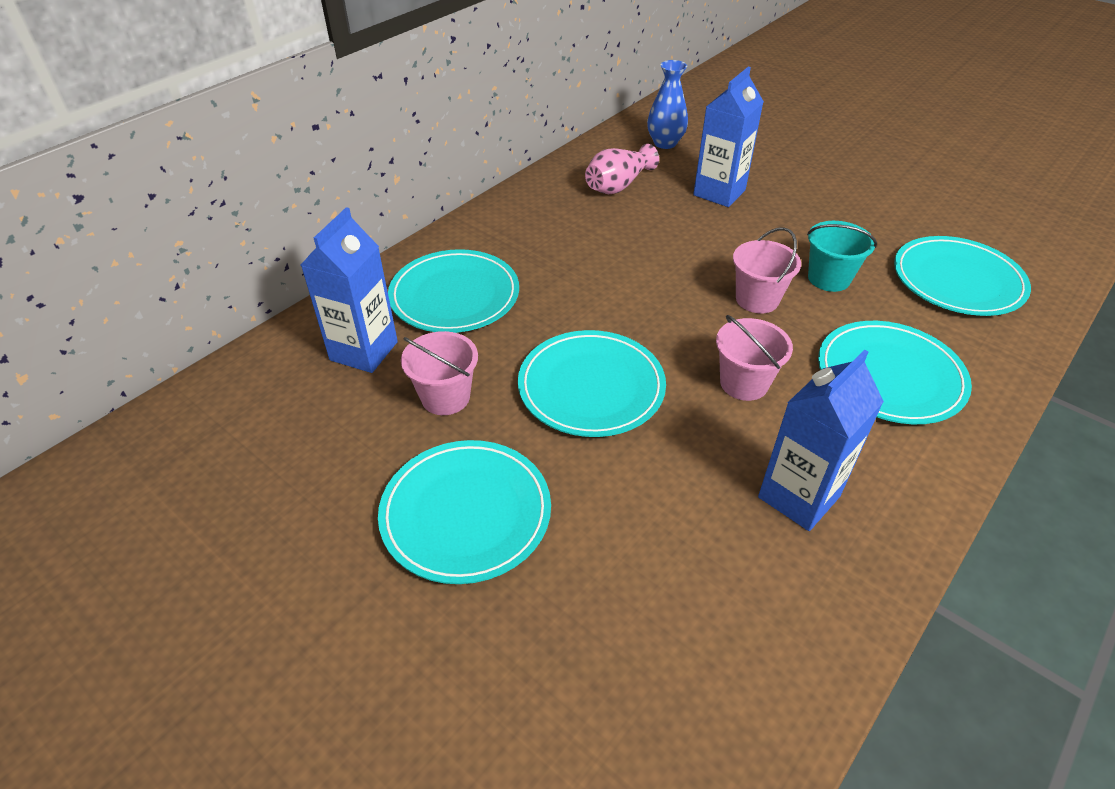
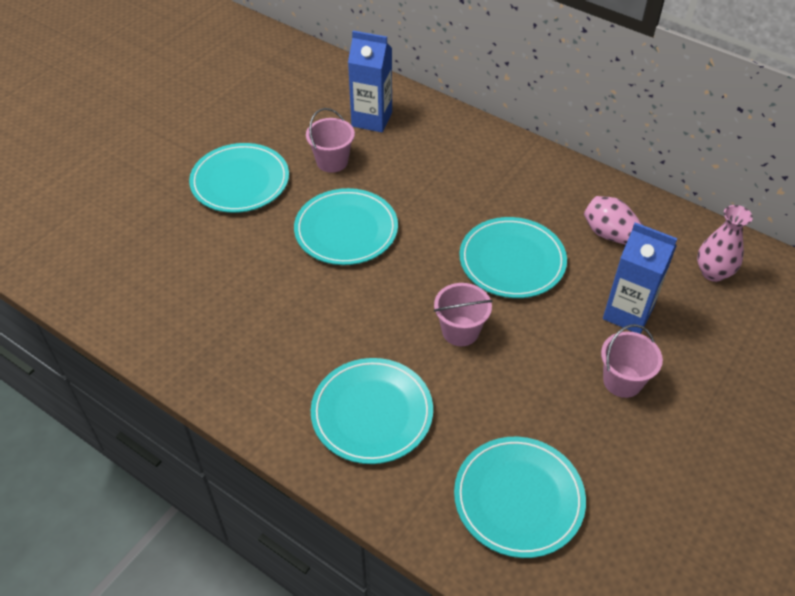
camera: 85 degrees right, 5 degrees up
(454, 296) = (435, 153): turquoise plate -> turquoise plate (512, 261)
(665, 143) = (713, 272): blue vase -> pink vase
(744, 383) = (356, 315): pink bucket -> pink bucket (622, 381)
(798, 497) = (248, 338): blue carton -> none
(829, 278) = (501, 387): turquoise bucket -> none

